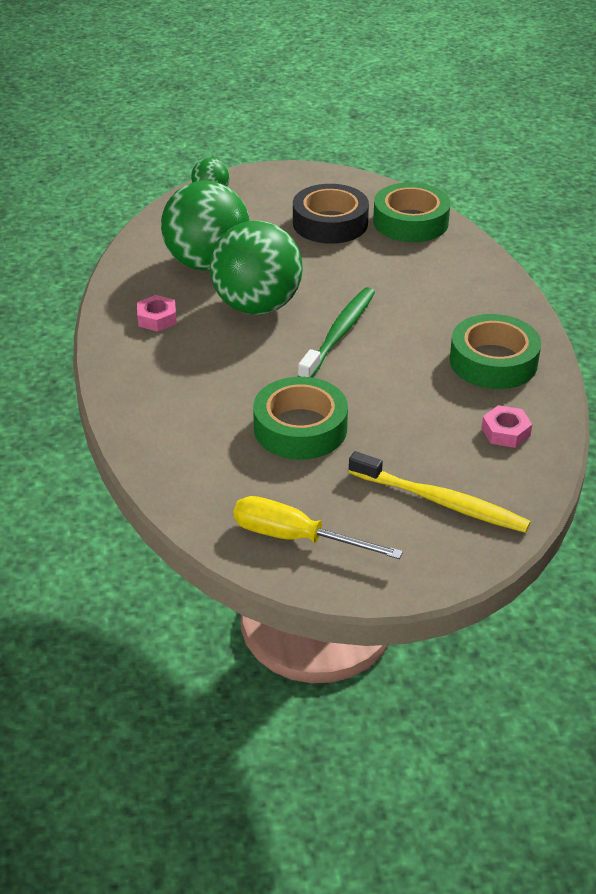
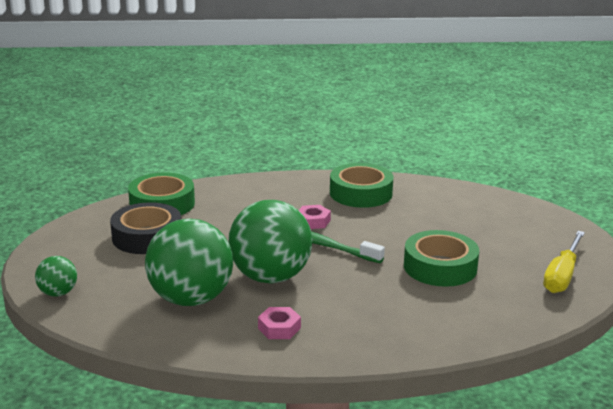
camera: 85 degrees left, 15 degrees down
(440, 501) = (512, 224): yellow toothbrush -> none
(505, 432) = (439, 197): pink nut -> pink nut (313, 221)

